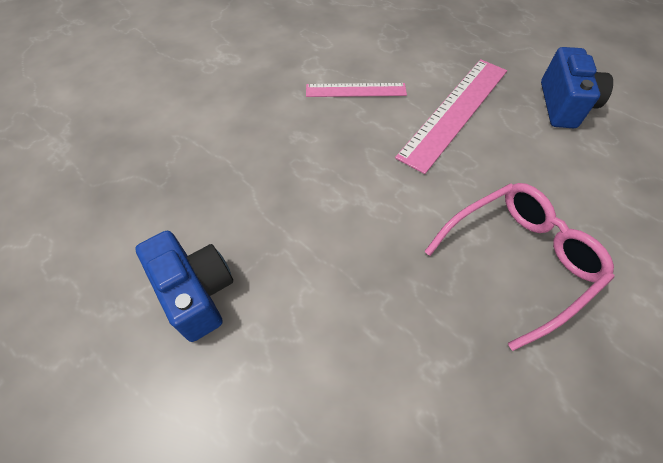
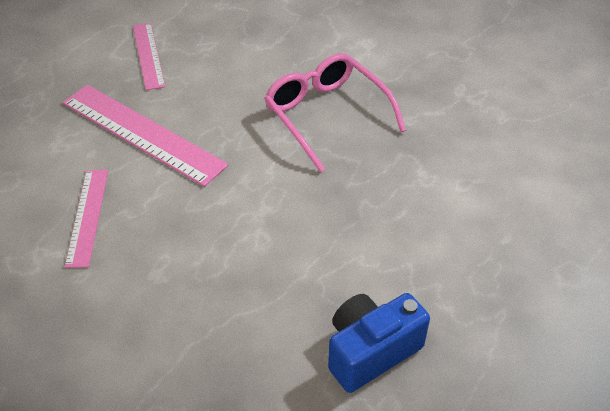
camera: 90 degrees left, 10 degrees down
(563, 105) = (148, 55): blue camera -> pink ruler

